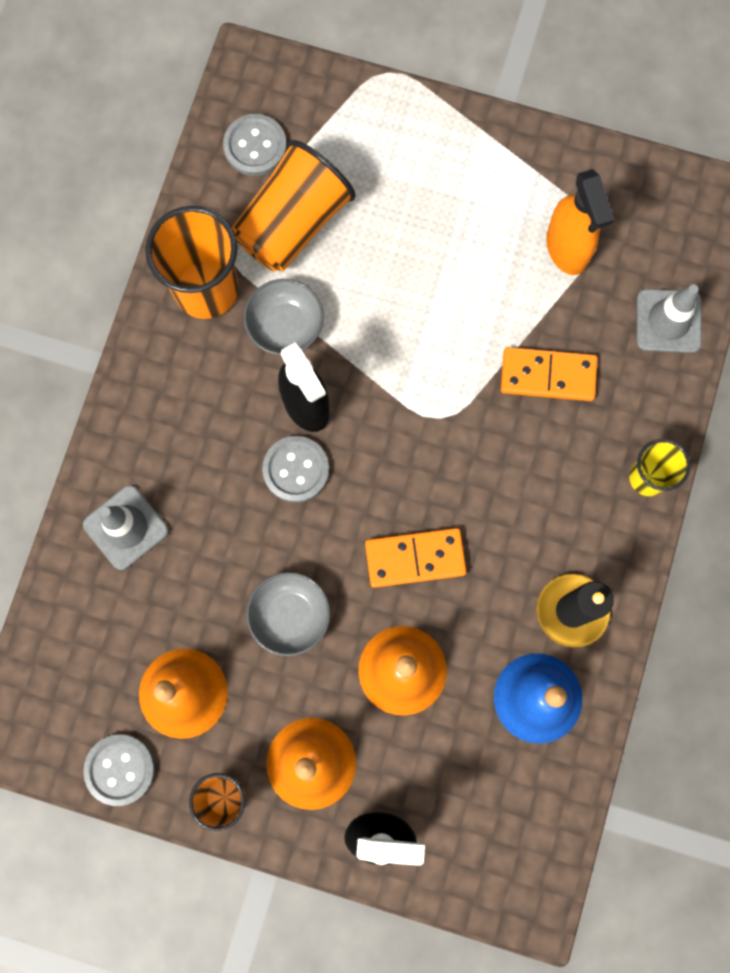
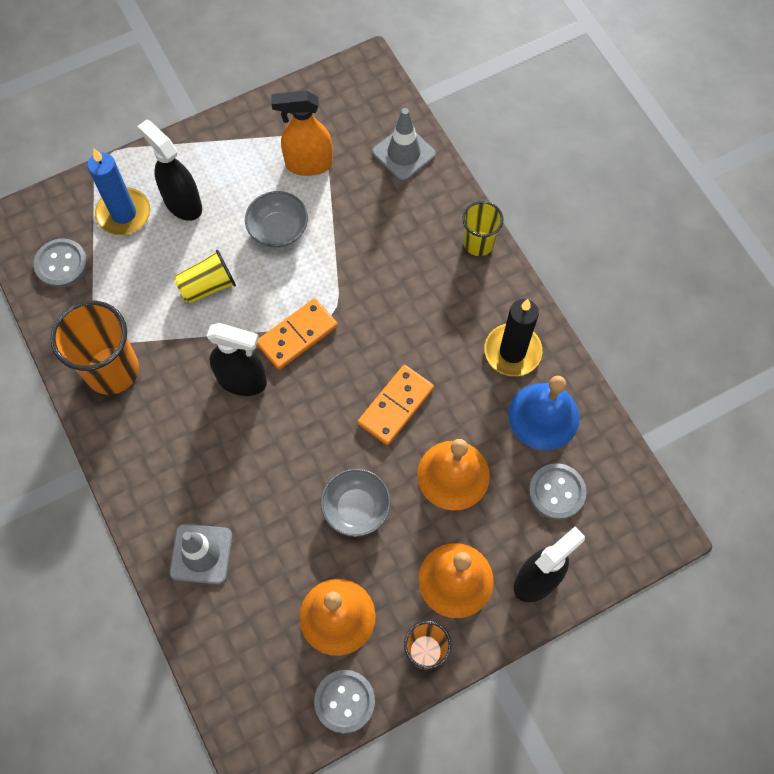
camera: 45 degrees left, 10 degrees down
(285, 326) = (184, 348): grey bowl -> grey bowl (278, 230)
(293, 224) = (130, 287): orange cup -> none
(296, 469) = (274, 422): grey button -> grey button (556, 492)
(353, 146) = (124, 213): none -> blue candle
(360, 286) = (208, 286): none -> yellow cup
(414, 183) = (182, 203): none -> black spray bottle
(548, 375) = (367, 239): orange domino -> orange domino (297, 335)
(567, 249) = (308, 164): orange spray bottle -> orange spray bottle turned 150 degrees clockwise

